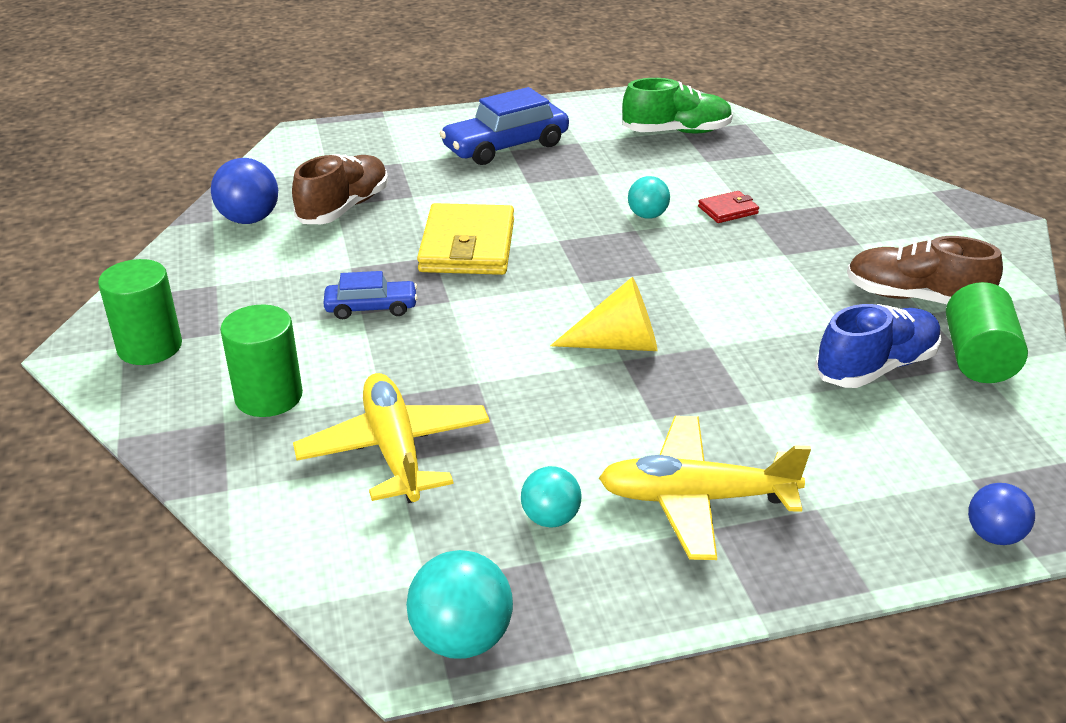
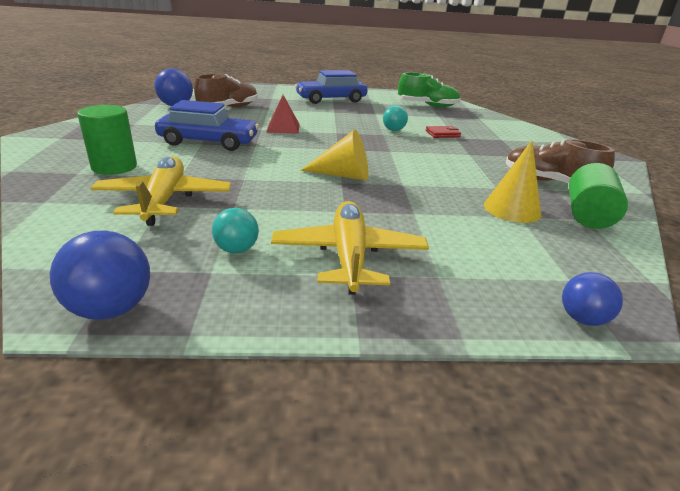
camera: 10 degrees right, 5 degrees down
(150, 347) = (72, 140): green cylinder -> none
(371, 308) = (208, 142): blue car -> blue car, size x1.75
(461, 638) = (111, 309): turquoise ball -> blue ball
(467, 246) = (283, 128): yellow wallet -> red pyramid
(696, 499) = (349, 256): yellow plane -> yellow plane turned 75 degrees clockwise
(876, 367) = (512, 209): blue shoe -> yellow cone

